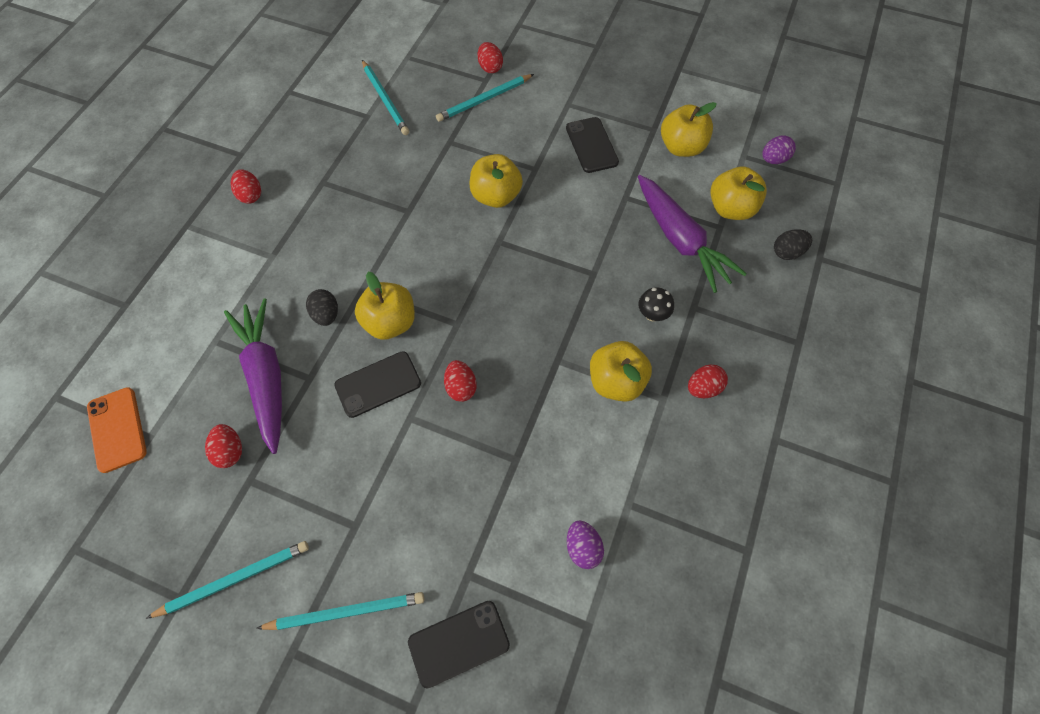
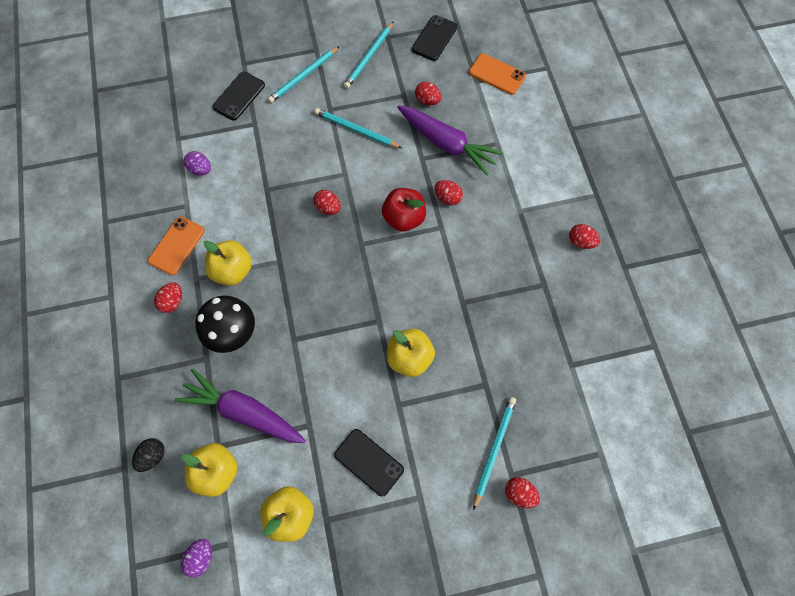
camera: 145 degrees right, 5 degrees up
(326, 315) = (447, 198): black egg -> red egg
(378, 384) = (379, 179): black phone -> black phone (434, 38)
(385, 99) = (573, 391): turquoise pencil -> turquoise pencil (356, 130)
(390, 322) = (404, 218): yellow apple -> red apple
(652, 314) = (233, 333): black mushroom -> black mushroom, size x1.96
(667, 454) = (177, 246): none -> orange phone

